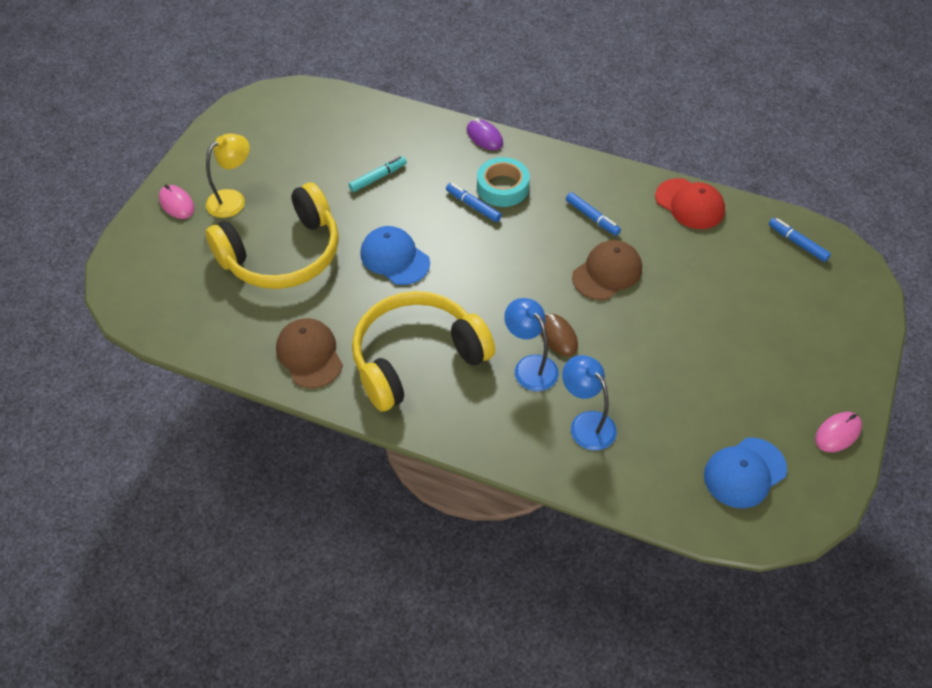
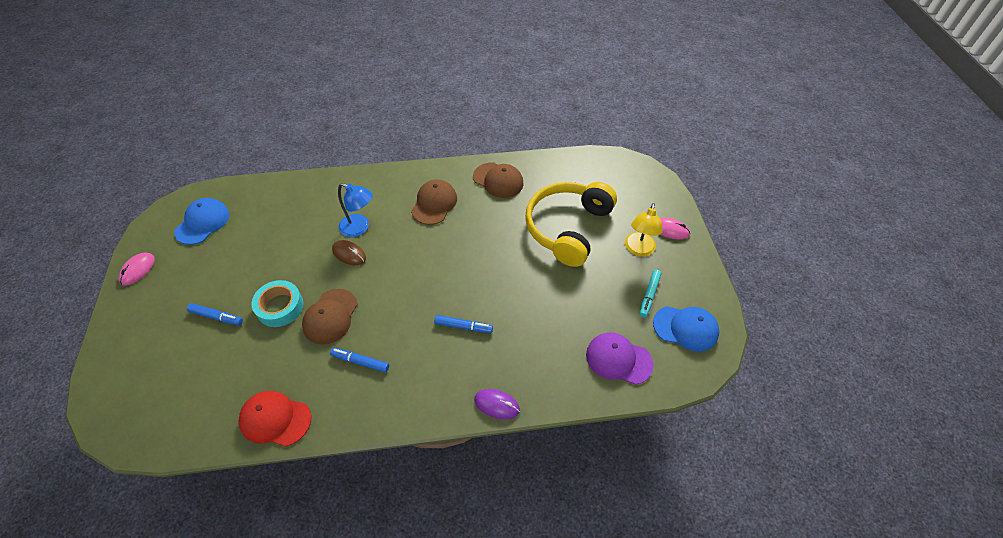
camera: 150 degrees right, 0 degrees up
(352, 124) = (618, 359): none -> purple cap
(378, 177) = (554, 317): turquoise marker -> turquoise marker (649, 295)
(394, 258) = (492, 258): blue cap -> blue cap (685, 328)
(416, 358) = (434, 204): yellow headphones -> brown cap
(502, 187) = (450, 356): turquoise tape -> turquoise tape (280, 307)
(586, 423) = (310, 211): blue lamp -> none
(797, 243) = (165, 422): blue marker -> blue marker (216, 317)

